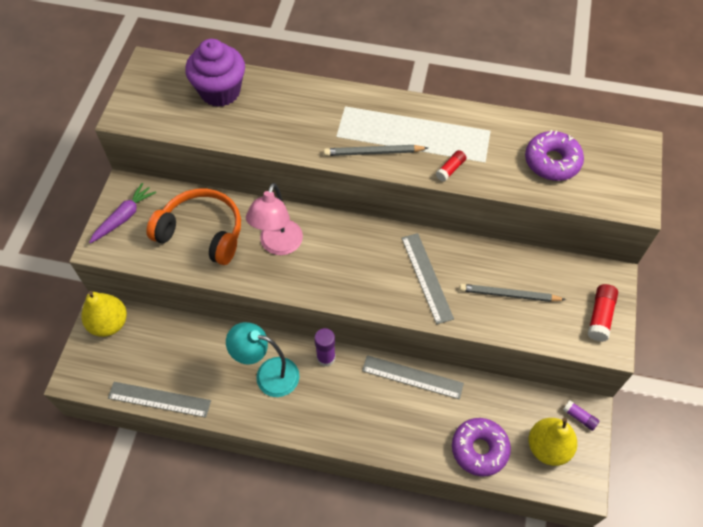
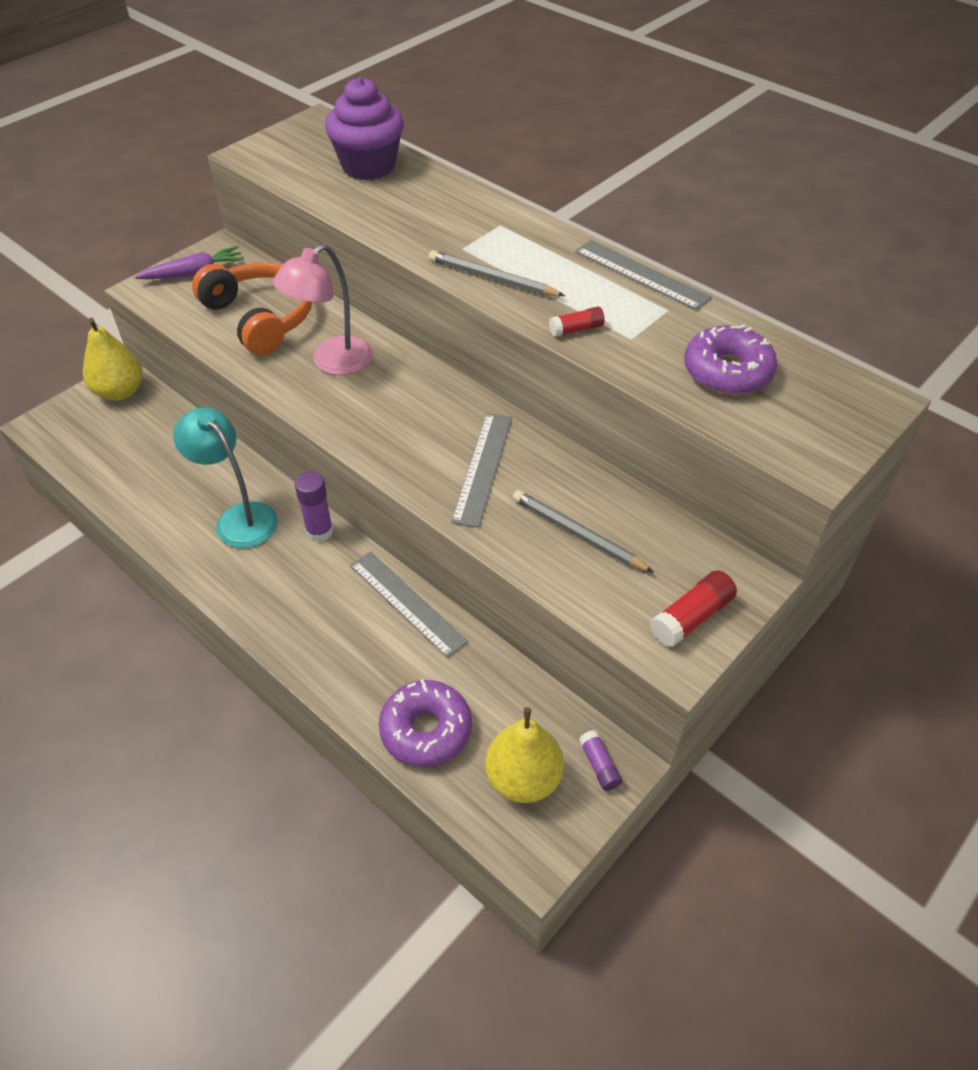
camera: 30 degrees right, 10 degrees down
(159, 399) = (103, 486): grey ruler -> grey ruler (641, 274)

